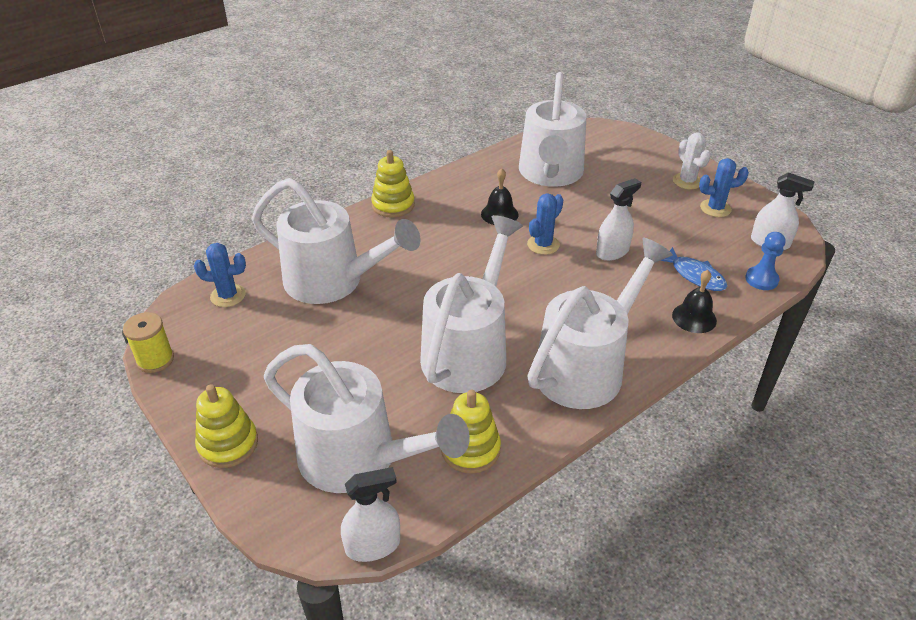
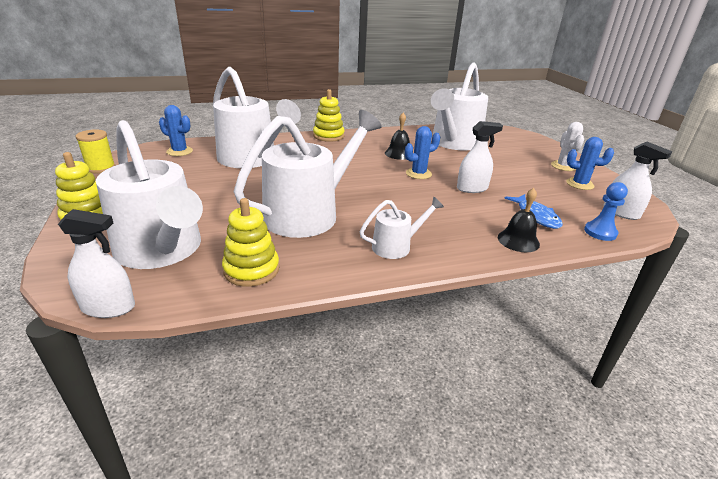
camera: 20 degrees right, 10 degrees down
(587, 366) = (396, 246): white watering can -> white watering can, size x0.48

